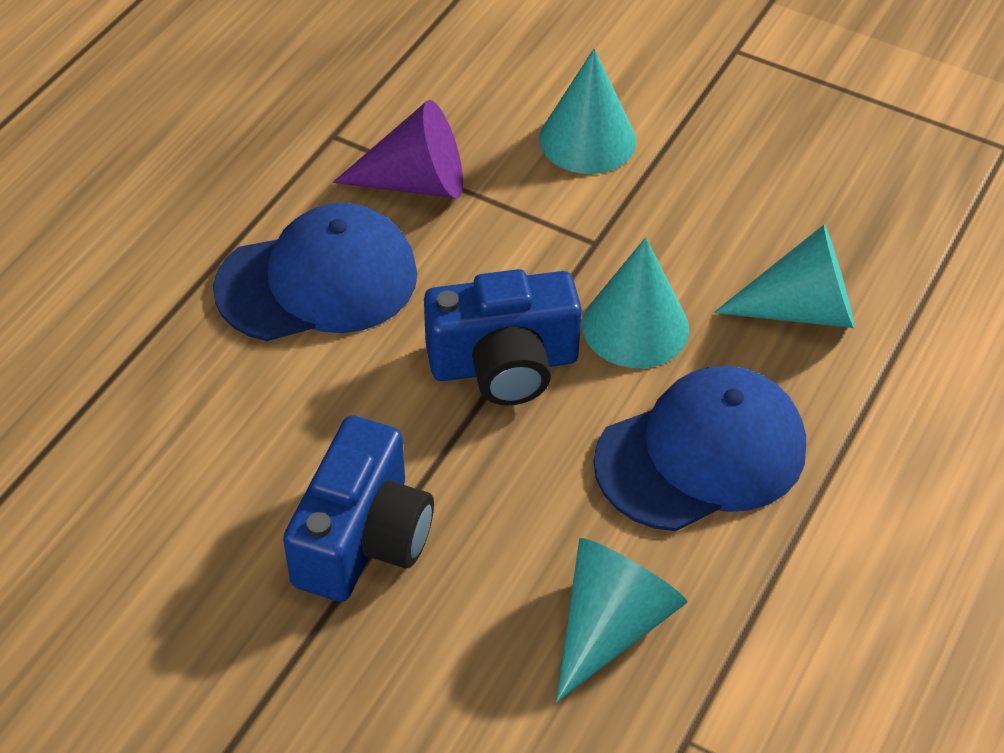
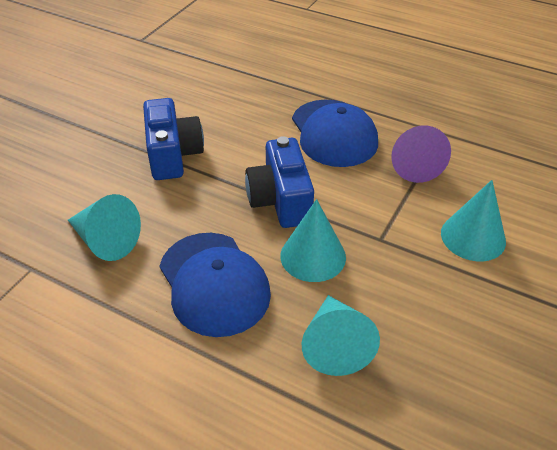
camera: 90 degrees right, 5 degrees down
(363, 538) = (173, 155): blue camera -> blue camera turned 120 degrees counterclockwise

